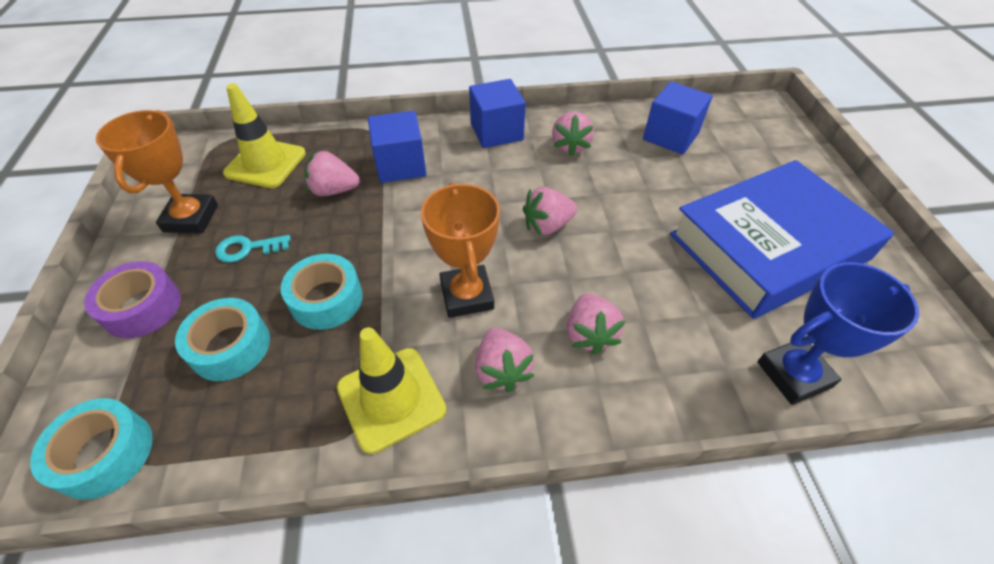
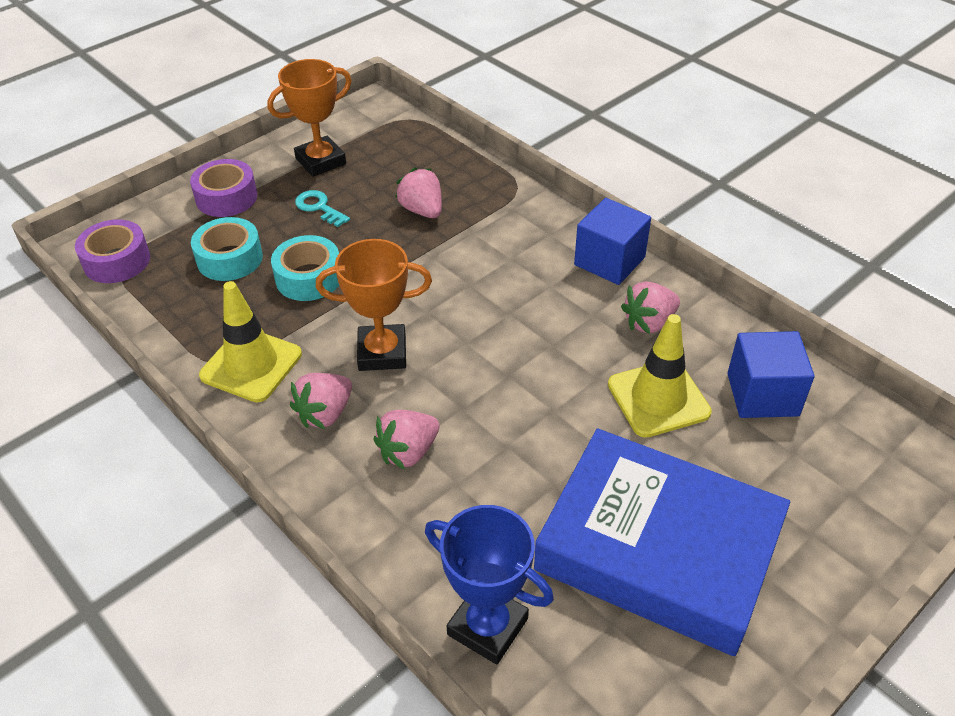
camera: 55 degrees right, 5 degrees down
(105, 454) = (117, 261): turquoise tape -> purple tape
(265, 163) = (413, 156): yellow traffic cone -> yellow traffic cone (658, 398)
(401, 165) = (493, 228): blue cube -> none
(467, 295) = (382, 353): orange trophy -> orange trophy turned 45 degrees clockwise
(547, 225) = (514, 362): pink strawberry -> none

